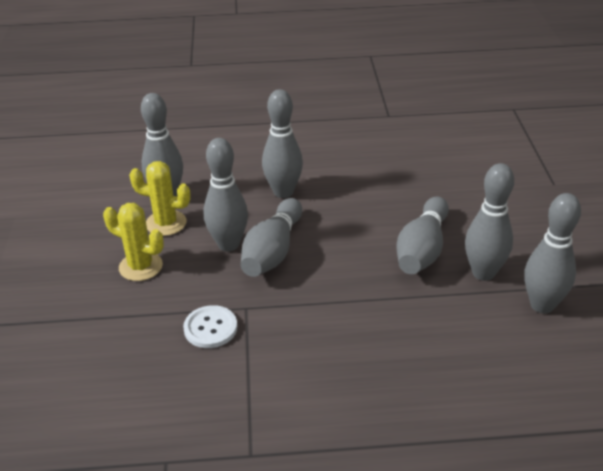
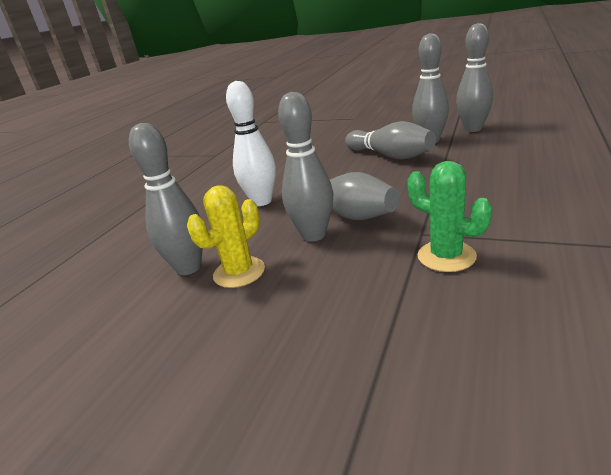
camera: 60 degrees left, 10 degrees down
(140, 267) = (304, 298): yellow cactus -> none
(210, 328) = (446, 256): white button -> green cactus
(283, 192) = (261, 201): grey bowling pin -> white bowling pin

